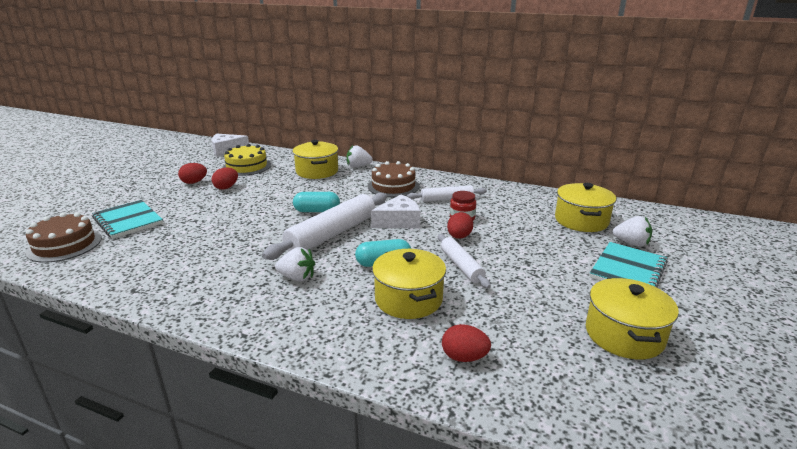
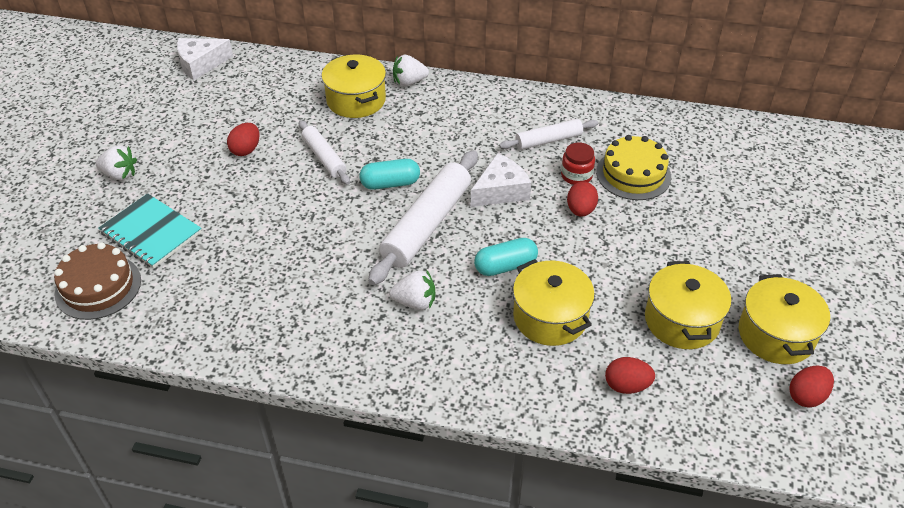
camera: 10 degrees left, 20 degrees up
(194, 182) = (194, 144): red egg -> red egg (806, 396)
(247, 166) = (250, 100): yellow cake -> yellow cake (633, 174)
(393, 186) = (472, 121): brown cake -> none
(461, 266) = (594, 259): white rolling pin -> white rolling pin (324, 158)
(581, 220) = (718, 163): yellow pot -> yellow pot (681, 320)
(628, 270) = (776, 241): turquoise notebook -> none
(631, 243) = (778, 196): white strawberry -> white strawberry (120, 174)

